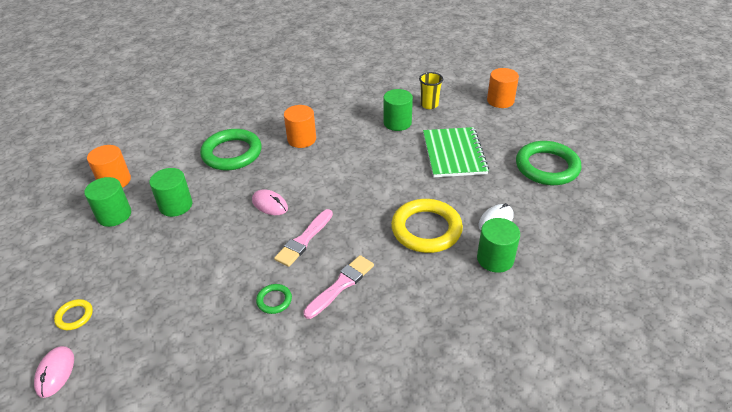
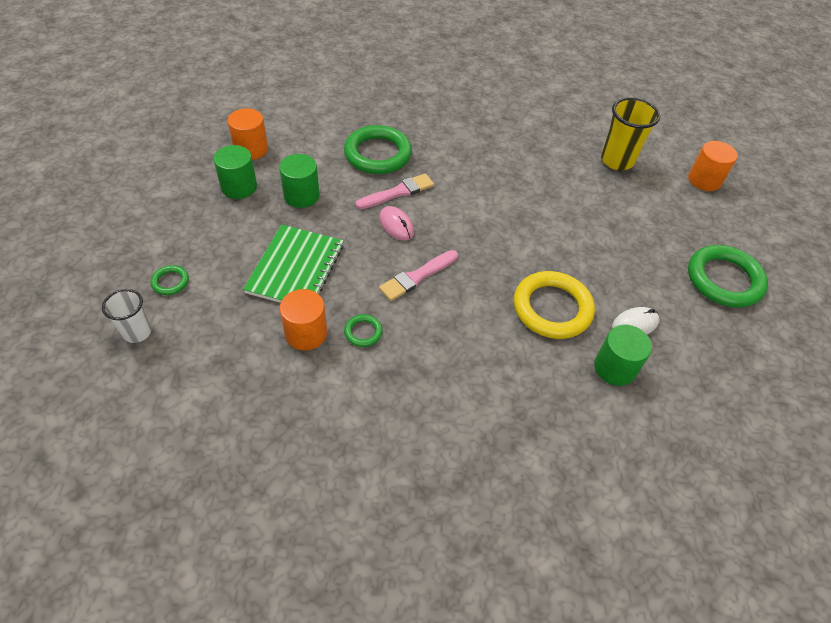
camera: 15 degrees right, 10 degrees up
(55, 372) = (137, 332): pink mouse -> white cup
(74, 316) = (170, 282): yellow ring -> green ring
(301, 139) = (457, 160): orange cylinder -> orange cylinder (306, 333)
(341, 285) = (436, 339): pink brush -> pink brush (398, 192)
(397, 123) = (571, 172): green cylinder -> none
(429, 105) = (617, 160): yellow cup -> yellow cup, size x1.59
(454, 154) = (620, 229): green notebook -> green notebook (295, 268)

